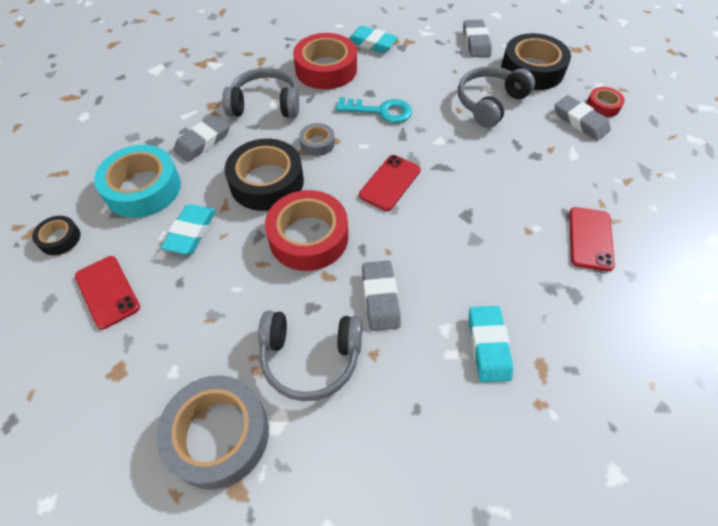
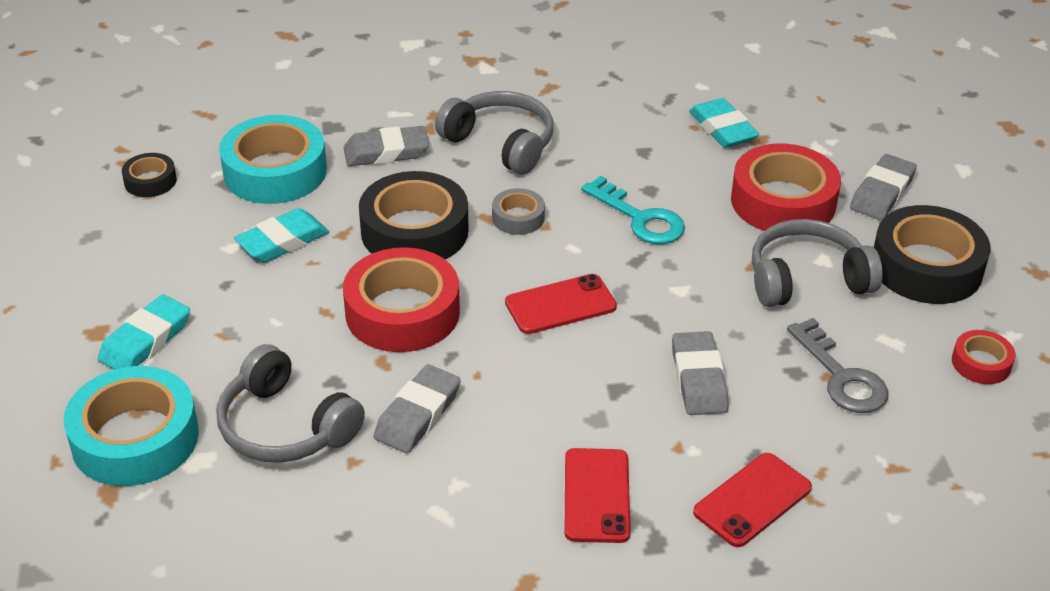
camera: 35 degrees right, 15 degrees down
(107, 292) = (150, 255): red phone -> red phone (596, 495)
(218, 435) = (135, 438): grey tape -> turquoise tape
(326, 69) = (623, 135): red tape -> red tape (783, 201)
(488, 346) = (488, 528): turquoise eraser -> turquoise eraser (146, 341)
(557, 146) = (841, 376): none -> grey key
(580, 121) = (917, 365): grey eraser -> grey eraser (699, 379)

